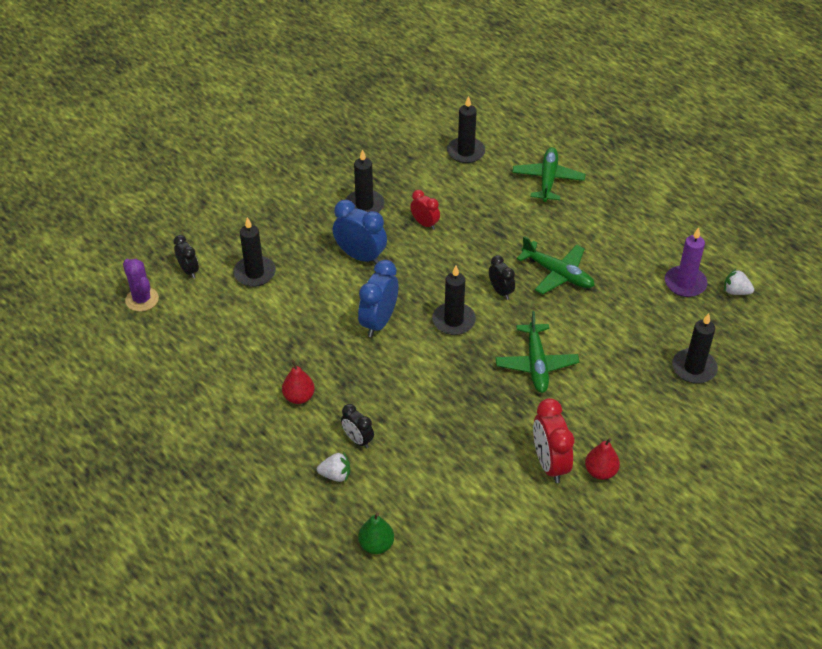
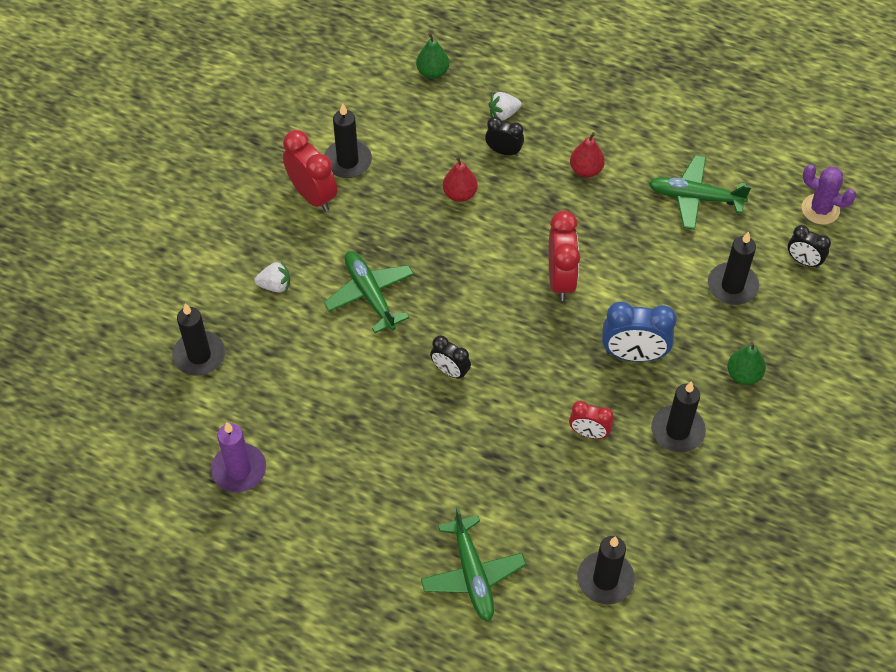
camera: 155 degrees right, 10 degrees up
(294, 220) = (743, 375): none -> green pear
(378, 322) = (560, 279): blue clock -> red clock
(453, 321) = (483, 312): black candle -> black candle (347, 161)
(558, 274) = (395, 422): green plane -> green plane (695, 198)
(600, 471) = (261, 206): red pear -> red pear (460, 194)
(736, 291) = (174, 482): white strawberry -> white strawberry (275, 285)

